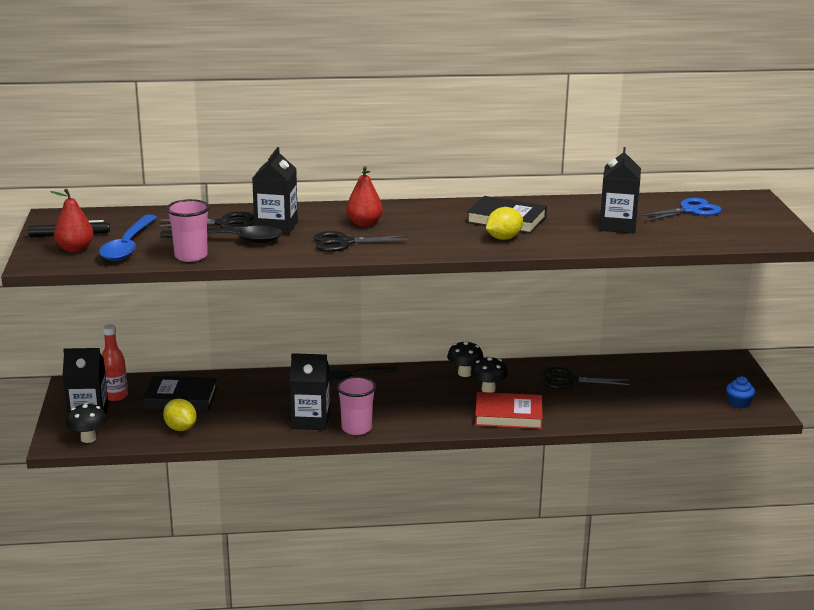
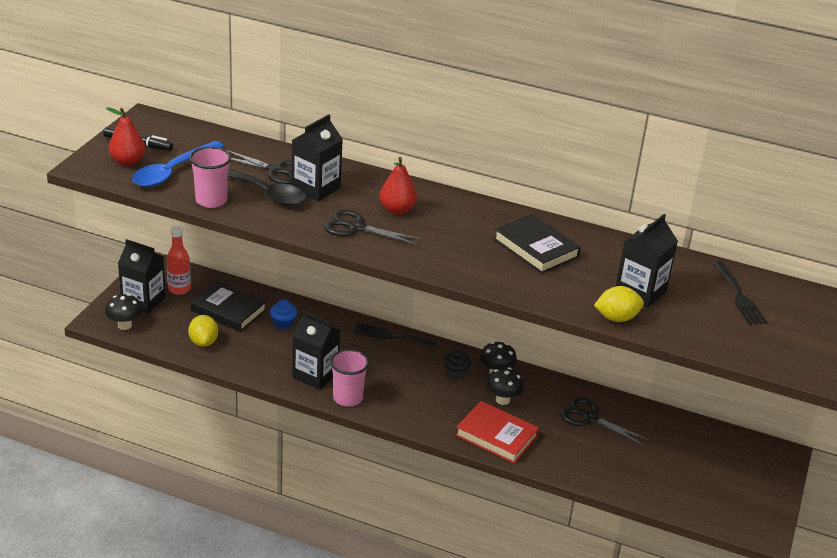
camera: 25 degrees right, 10 degrees up
(431, 383) = (455, 373): none -> black cupcake
(503, 238) = (509, 271): yellow lemon -> yellow lemon (616, 318)
(690, 210) = (739, 296): blue scissors -> black fork
(738, 403) = (740, 510): blue cupcake -> blue cupcake (283, 323)

